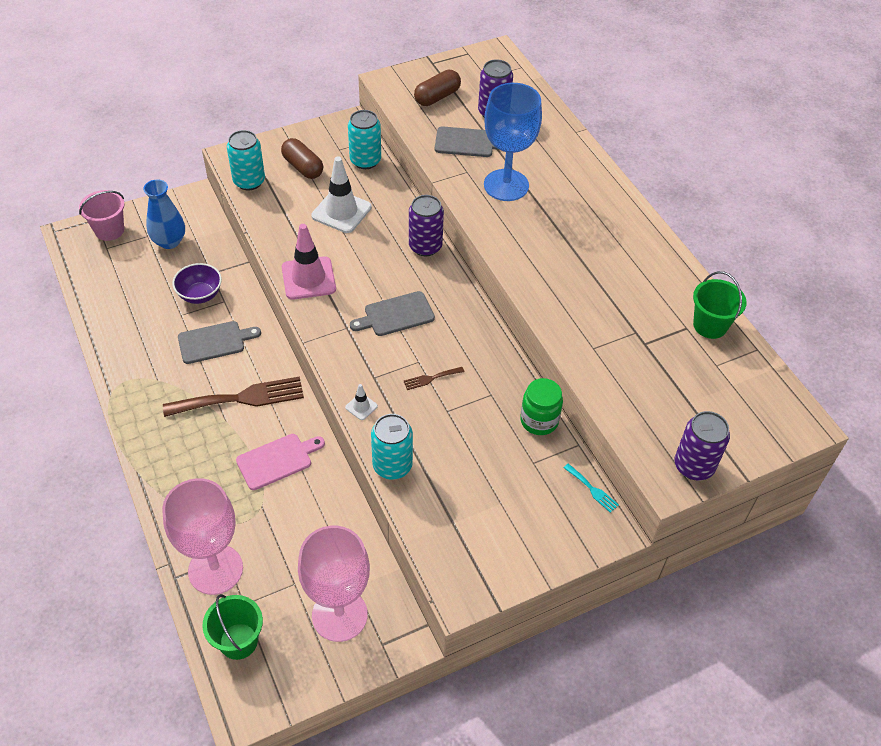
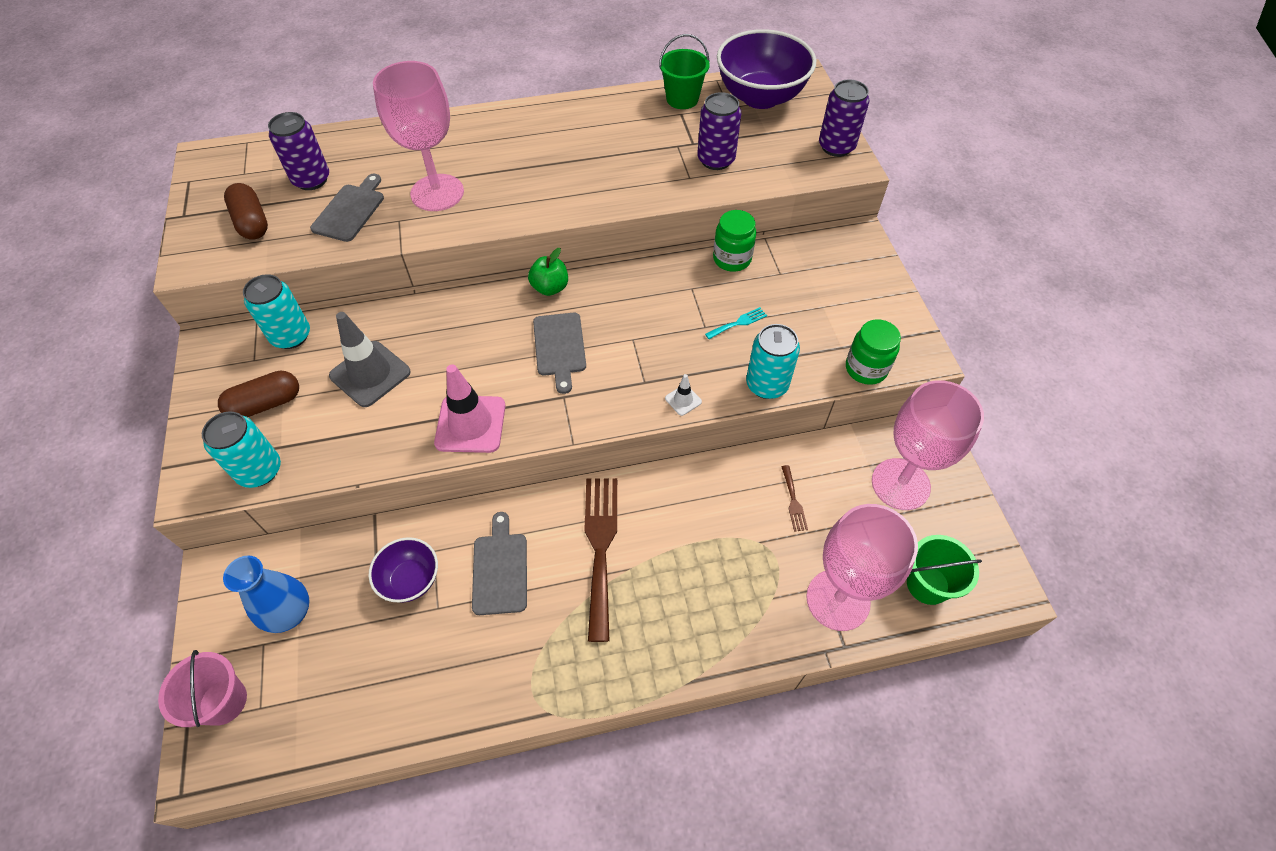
camera: 75 degrees left, 5 degrees up
(277, 460) = (700, 518): pink cutting board -> none
(341, 212) = (370, 374): white traffic cone -> grey traffic cone
(425, 246) = (465, 303): purple can -> purple can (716, 160)
(431, 378) = (659, 332): brown fork -> brown fork (793, 501)
(431, 545) = (866, 369): none -> green jar
(459, 295) = (550, 288): none -> green apple
(506, 185) = (437, 193): blue goblet -> pink goblet
(592, 489) = (816, 239): turquoise fork -> turquoise fork (738, 323)
(746, 390) = (760, 97): none -> purple bowl

